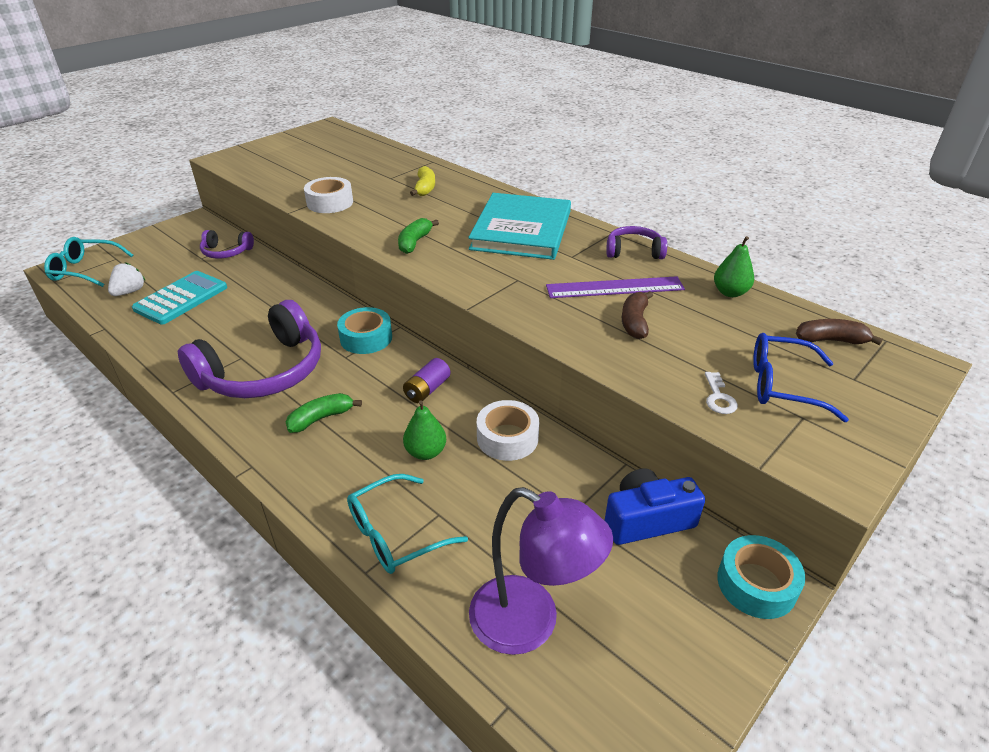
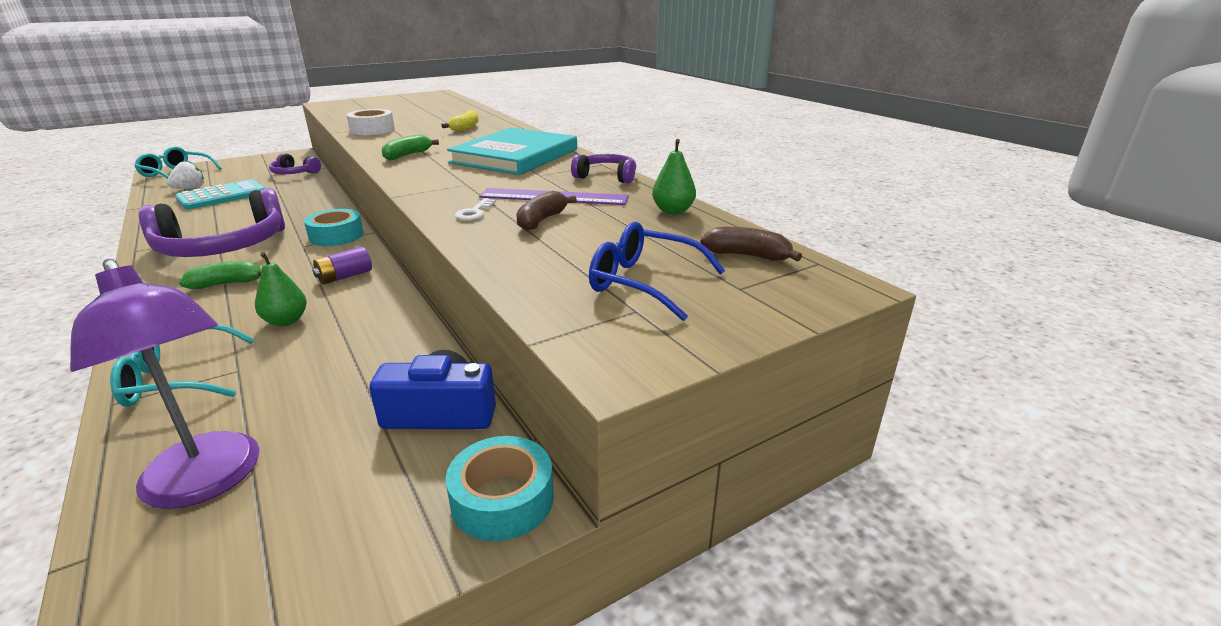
camera: 15 degrees right, 10 degrees down
(507, 438) = (375, 322): white tape -> none
(718, 397) = (557, 282): white key -> white key (474, 212)

